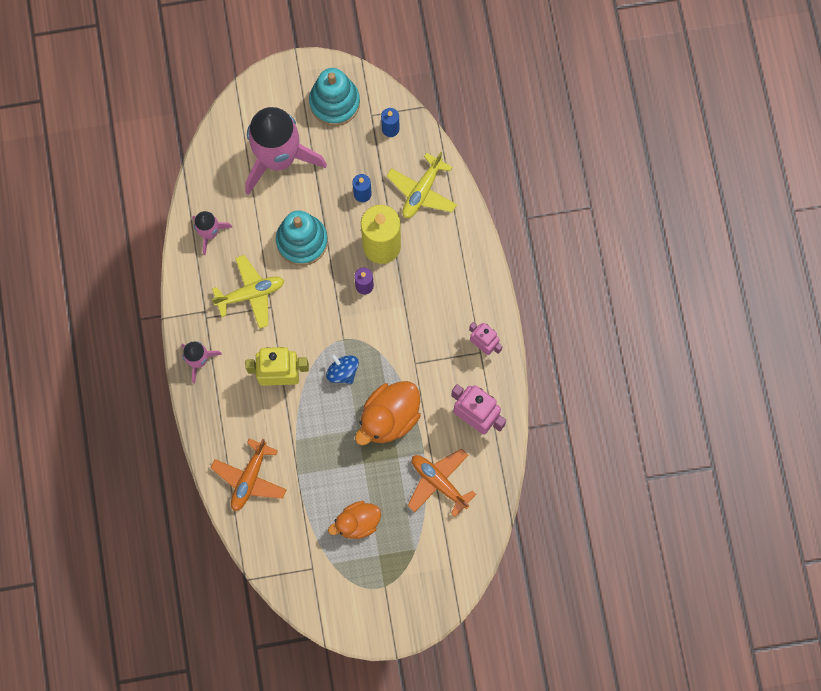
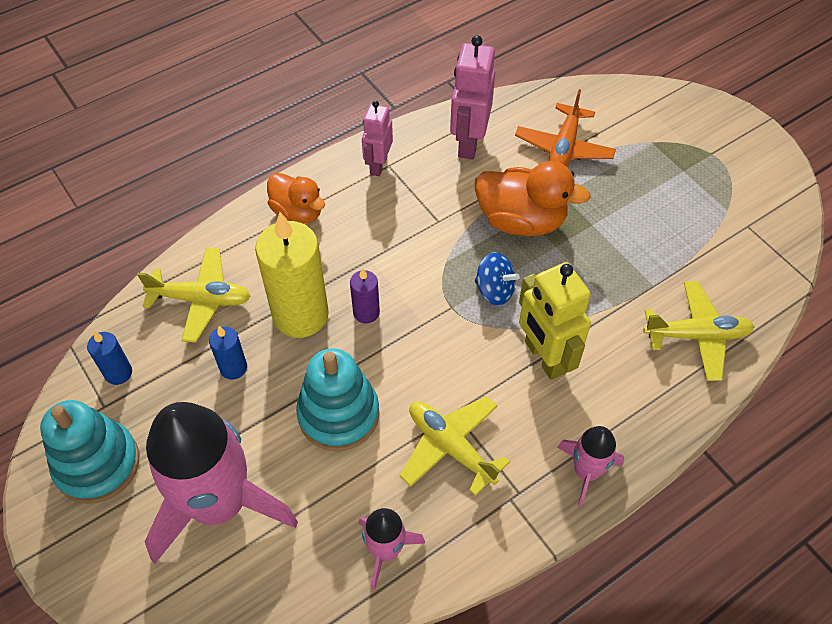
camera: 115 degrees left, 20 degrees down
(249, 478) = (697, 336): orange plane -> yellow plane
(343, 372) = (494, 290): blue spinning top -> blue spinning top turned 90 degrees counterclockwise
(357, 522) = (664, 204): orange duck -> orange duck (298, 212)

